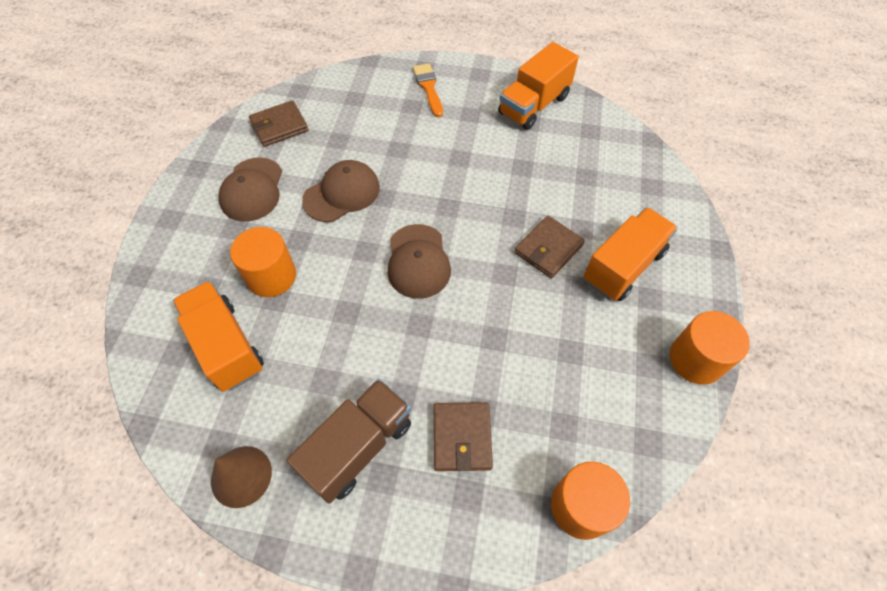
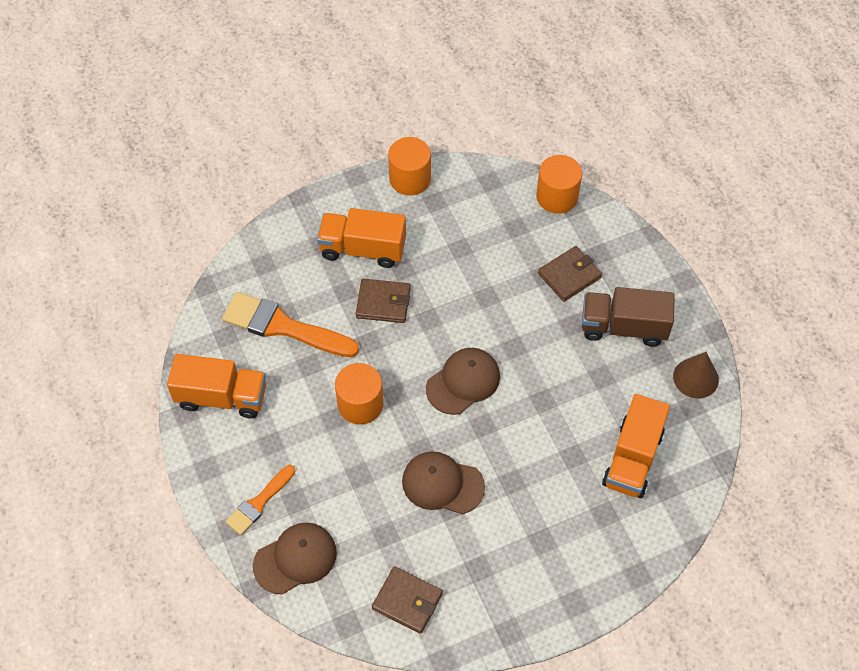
camera: 125 degrees left, 0 degrees up
(252, 190) = (494, 561): brown cap -> brown cap (295, 559)
(271, 276) = (558, 475): orange cylinder -> orange cylinder (360, 404)
(573, 168) = (283, 327): none -> orange brush

